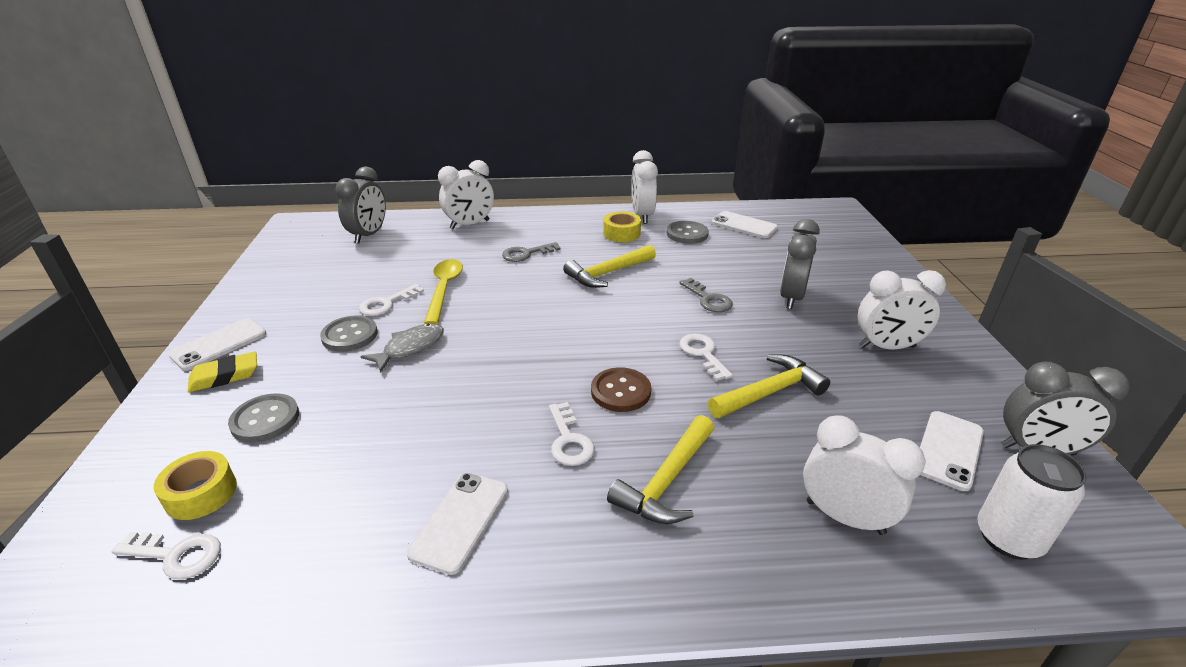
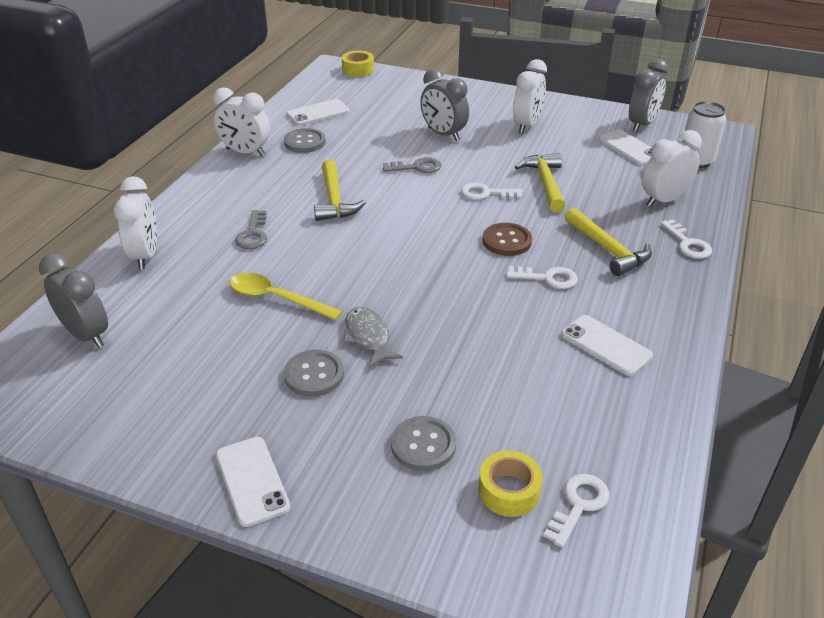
camera: 65 degrees left, 5 degrees up
(225, 376) = (325, 475): yellow eraser -> none
(386, 303) = (271, 341): white key -> white key (688, 244)
(621, 233) = (268, 172): yellow tape -> yellow tape (358, 70)

